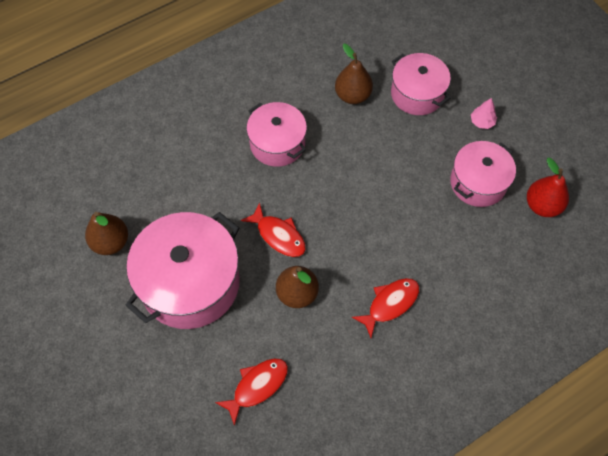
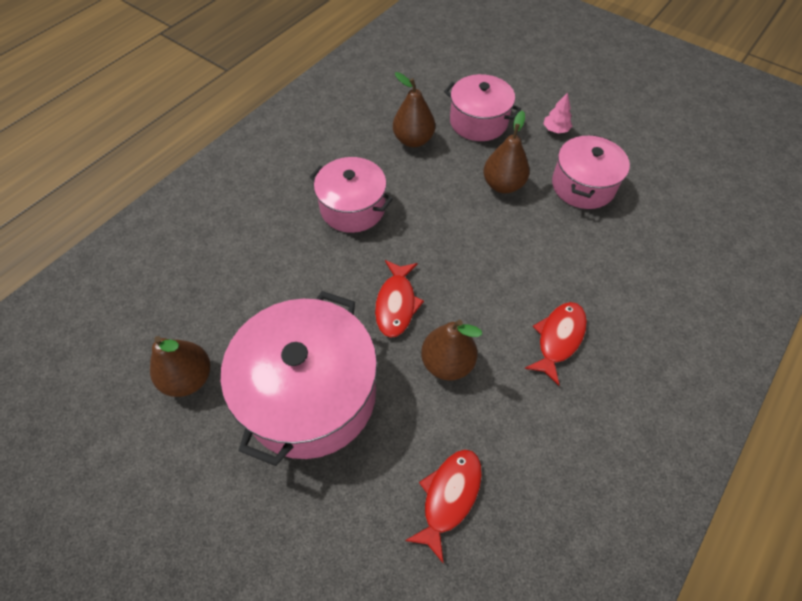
camera: 20 degrees left, 5 degrees down
(278, 235) = (396, 304): red fish -> red fish turned 75 degrees clockwise
(409, 161) = (503, 185): none -> brown pear
(542, 205) = (657, 188): red pear -> none

